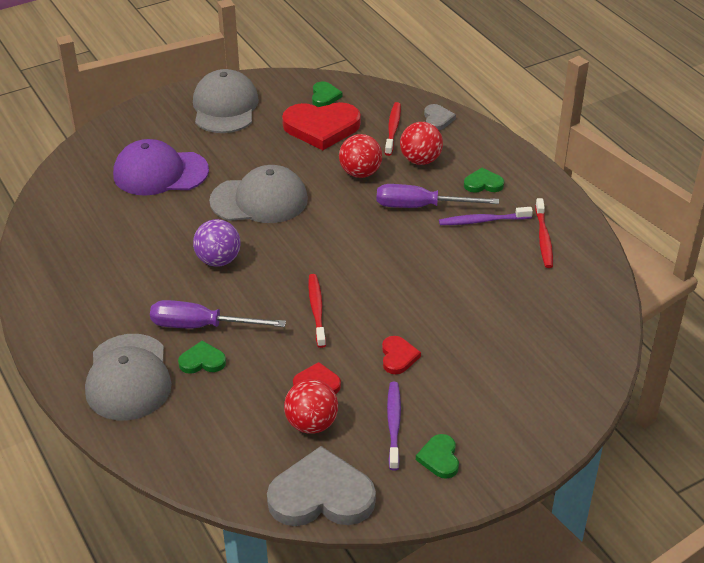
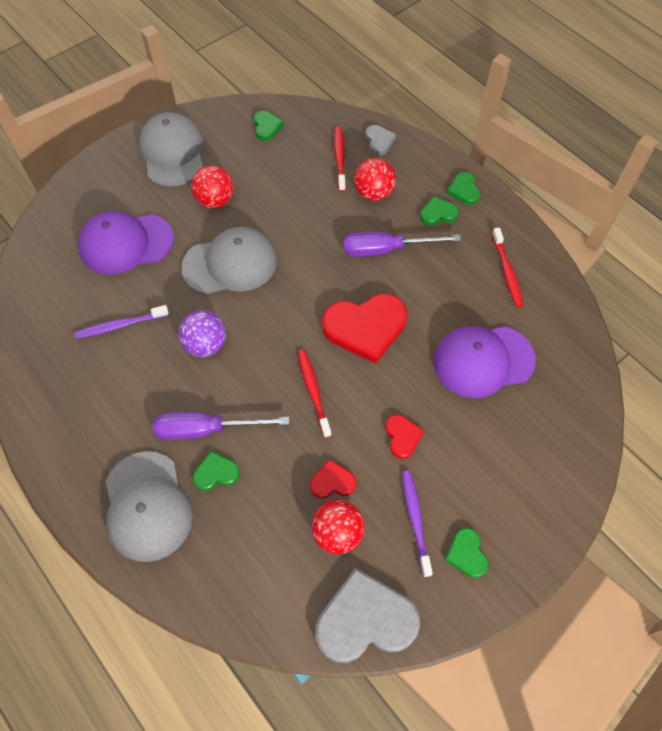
camera: 10 degrees left, 20 degrees up
(321, 128) = (271, 166): red heart -> red heart (365, 328)
(360, 173) = (320, 217): red ball -> red ball (215, 200)
(483, 221) = (447, 258): purple toothbrush -> purple toothbrush (120, 325)
(498, 307) = (483, 361): none -> purple cap
(515, 168) = (464, 190): none -> green heart

